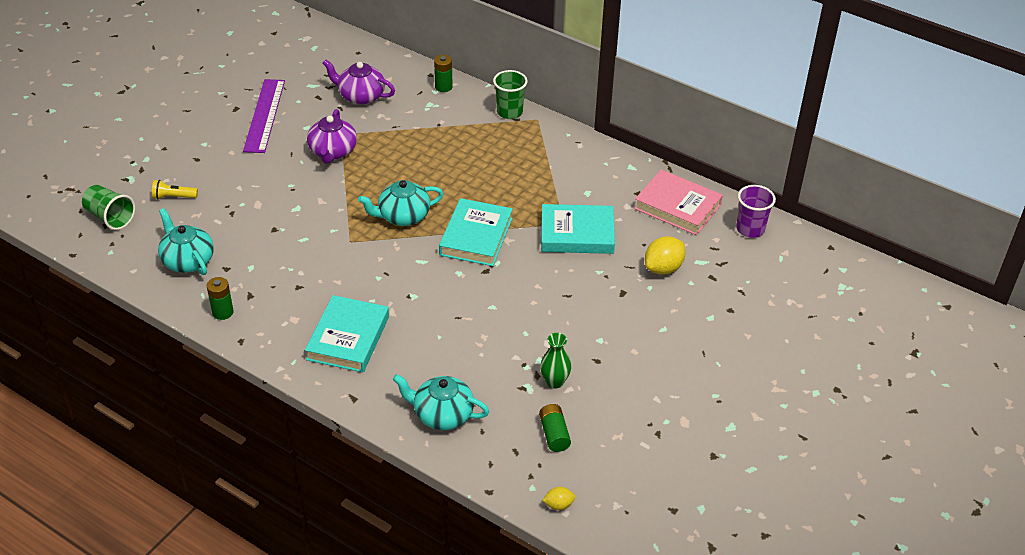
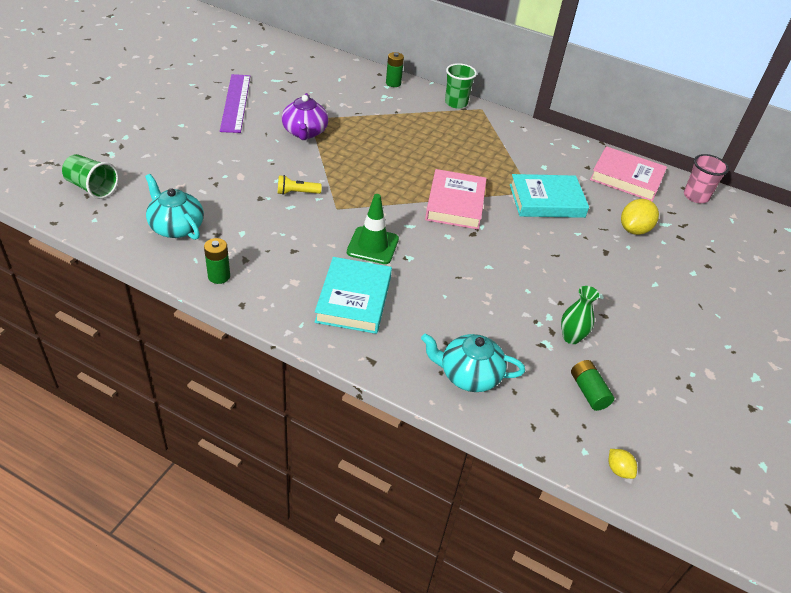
camera: 10 degrees left, 0 degrees up
(173, 197) = (156, 170): yellow flashlight -> yellow flashlight (297, 193)
(360, 96) = (321, 89): purple teapot -> none
(378, 282) = (372, 245): none -> green traffic cone
(403, 216) = (382, 186): turquoise teapot -> none
(476, 236) = (455, 203): turquoise book -> pink book
(558, 505) = (618, 470): yellow lemon -> yellow lemon turned 75 degrees clockwise
(750, 229) = (696, 196): purple cup -> pink cup

